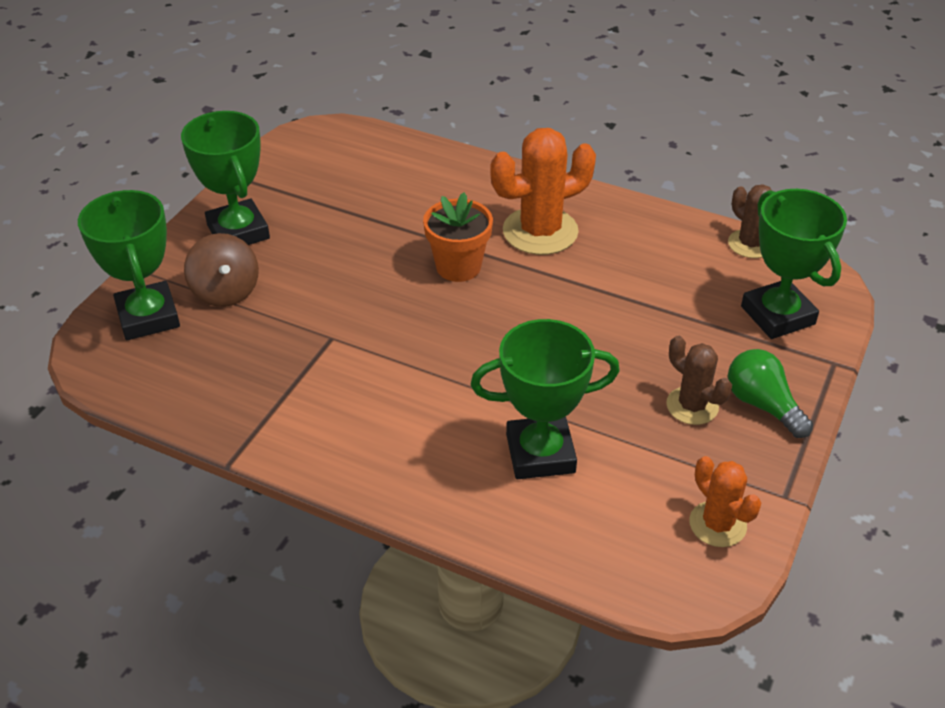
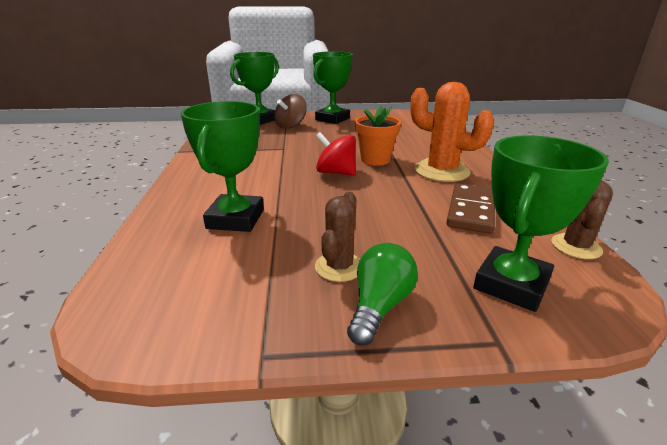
camera: 60 degrees right, 15 degrees down
(472, 320) = (336, 173): none -> red spinning top
(540, 453) = (235, 219): green trophy -> green trophy turned 45 degrees clockwise
(648, 266) = (471, 211): none -> brown domino
(717, 524) = (200, 318): orange cactus -> none

